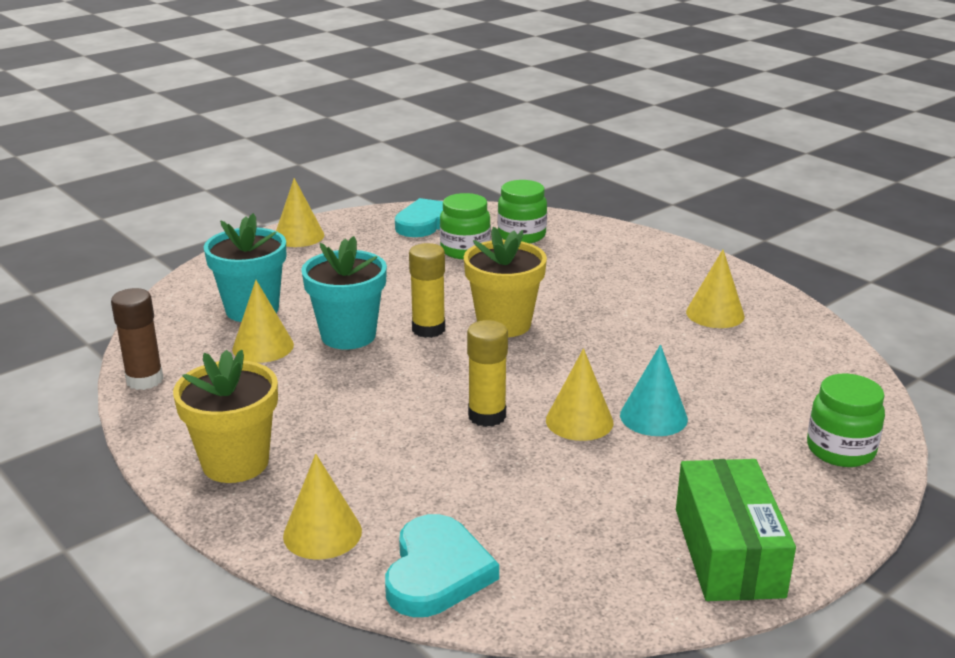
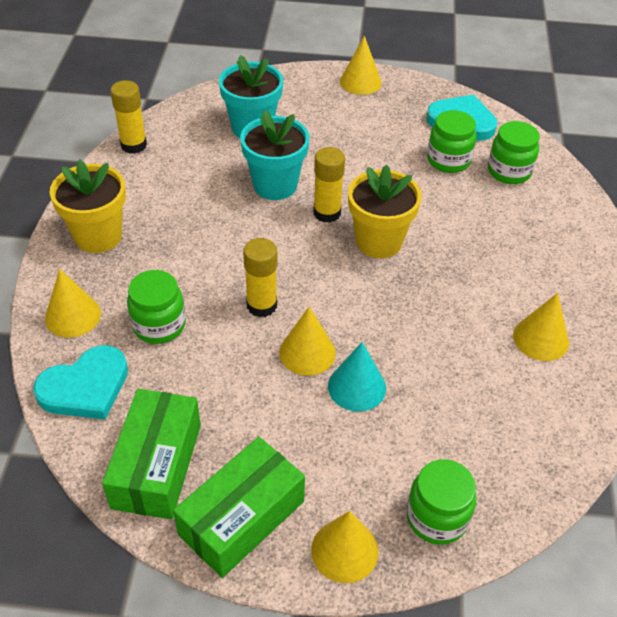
camera: 45 degrees right, 20 degrees up
(145, 380) = (133, 145): brown glue stick -> yellow glue stick
(263, 347) = (219, 161): yellow cone -> yellow cone (344, 550)
(422, 485) = (159, 325): none -> green jar
(603, 573) = (157, 465): none -> green box

